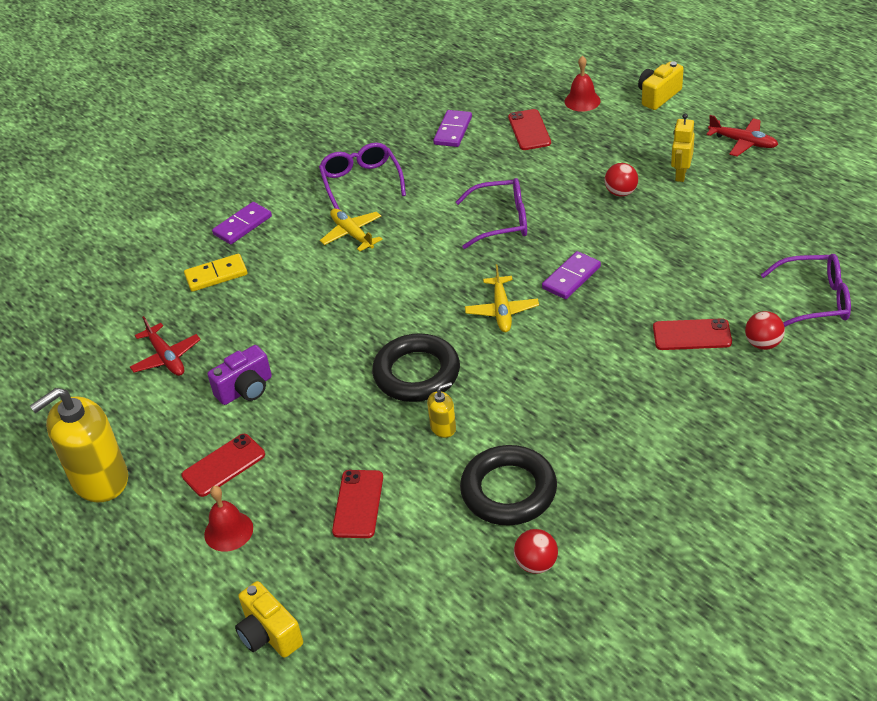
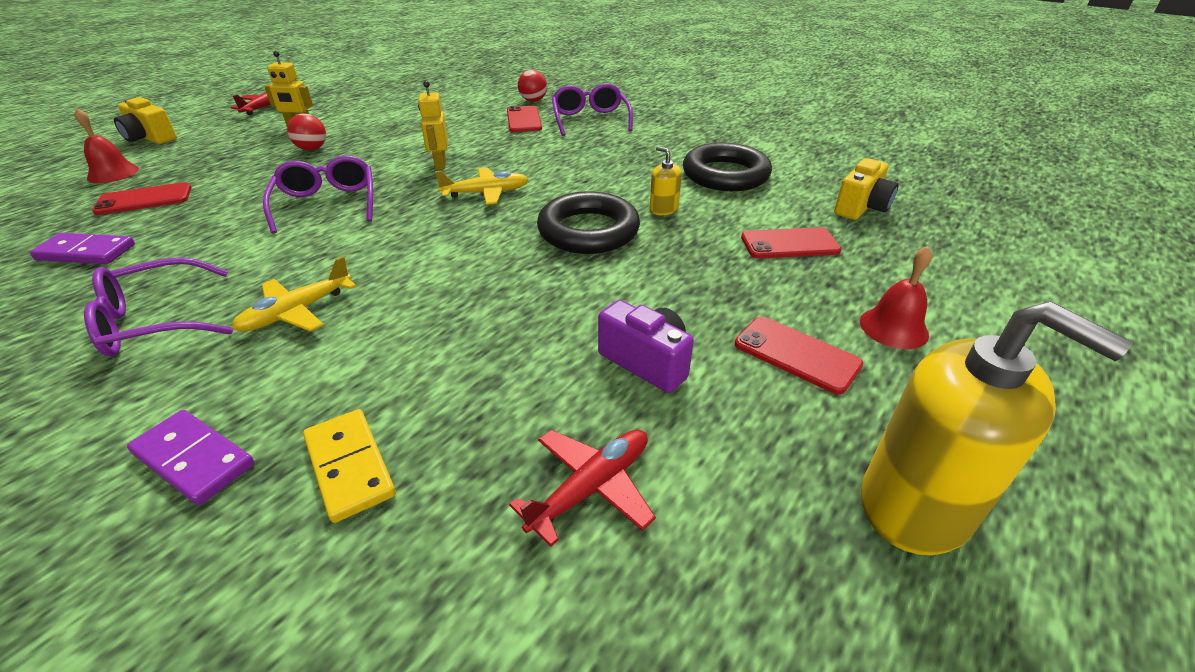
camera: 105 degrees left, 5 degrees down
(269, 634) = (989, 273): yellow camera -> yellow camera (861, 207)
(536, 564) = (792, 160): red ball -> none
(571, 277) = (440, 164): purple domino -> yellow robot
(814, 300) = (486, 88): purple glasses -> purple glasses (590, 120)

